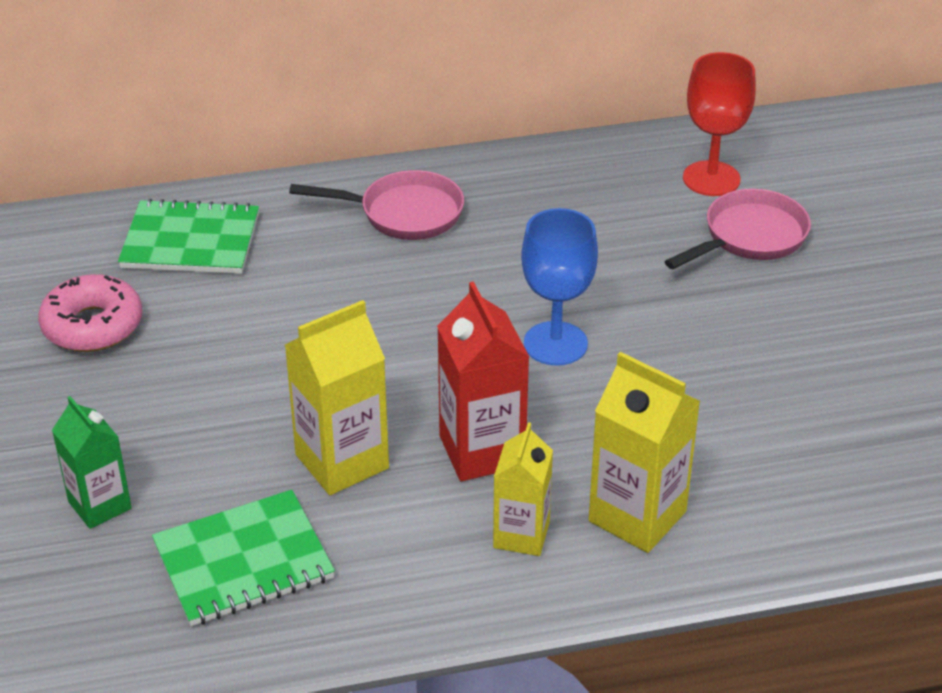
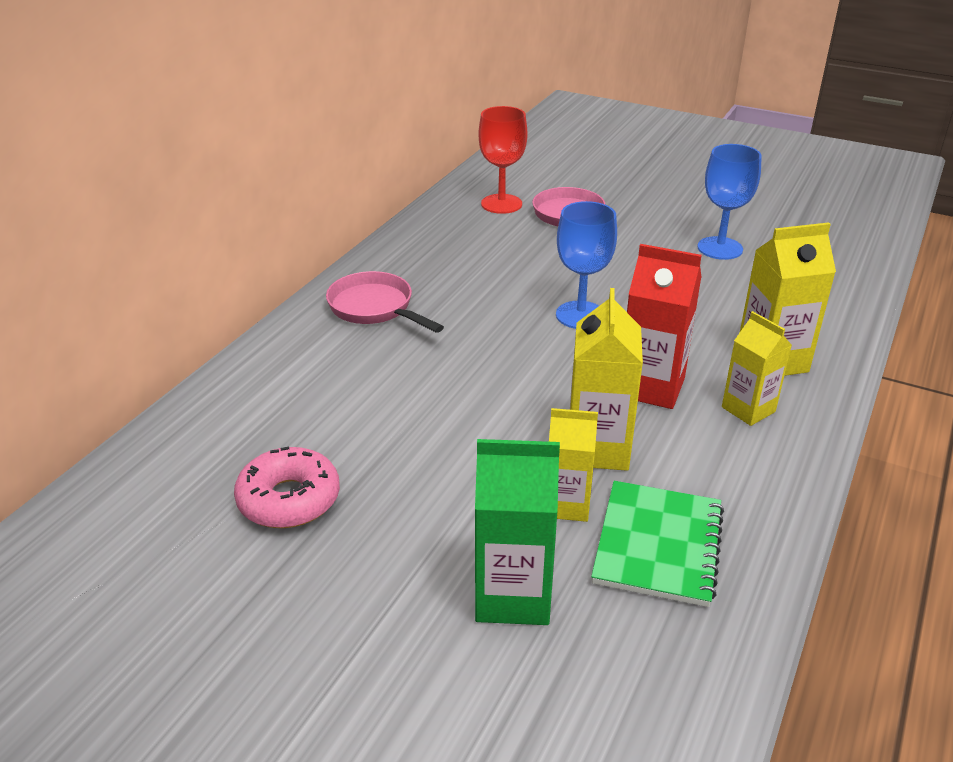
camera: 50 degrees left, 5 degrees down
(100, 505) = (513, 595): green carton -> green carton, size x1.51
(190, 241) = (263, 405): green notebook -> none
(242, 481) = (567, 505): none -> yellow carton
(403, 213) = (375, 308): pink pan -> pink pan turned 90 degrees counterclockwise
(839, 378) = (720, 248): none -> blue goblet

